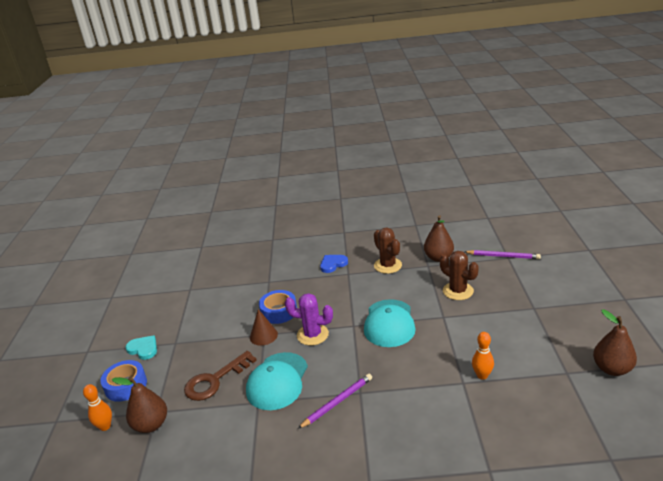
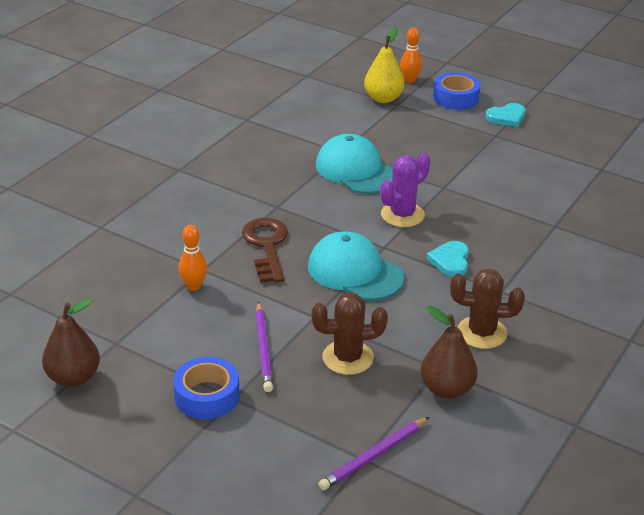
camera: 120 degrees right, 5 degrees up
(151, 425) = (383, 98): brown pear -> yellow pear
(215, 380) = (403, 140): brown key -> brown key (266, 246)
(263, 335) = (441, 186): brown cone -> none
(279, 311) = (476, 210): blue tape -> blue tape (207, 396)
(333, 264) = (541, 289): blue heart -> none
(337, 402) = (282, 189): purple pencil -> purple pencil (263, 349)
(340, 298) = (450, 261): none -> turquoise heart

